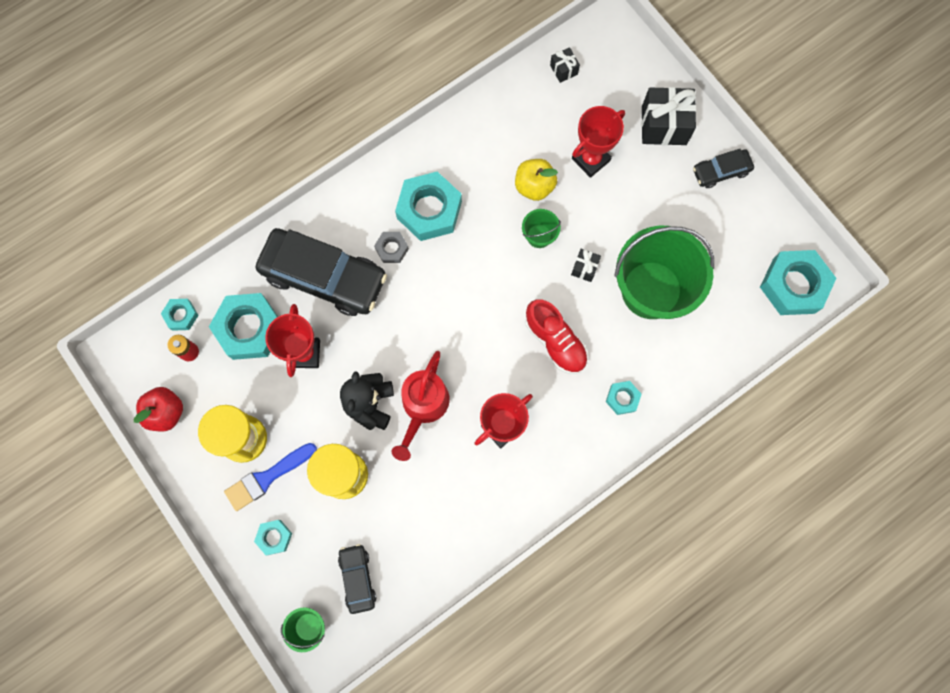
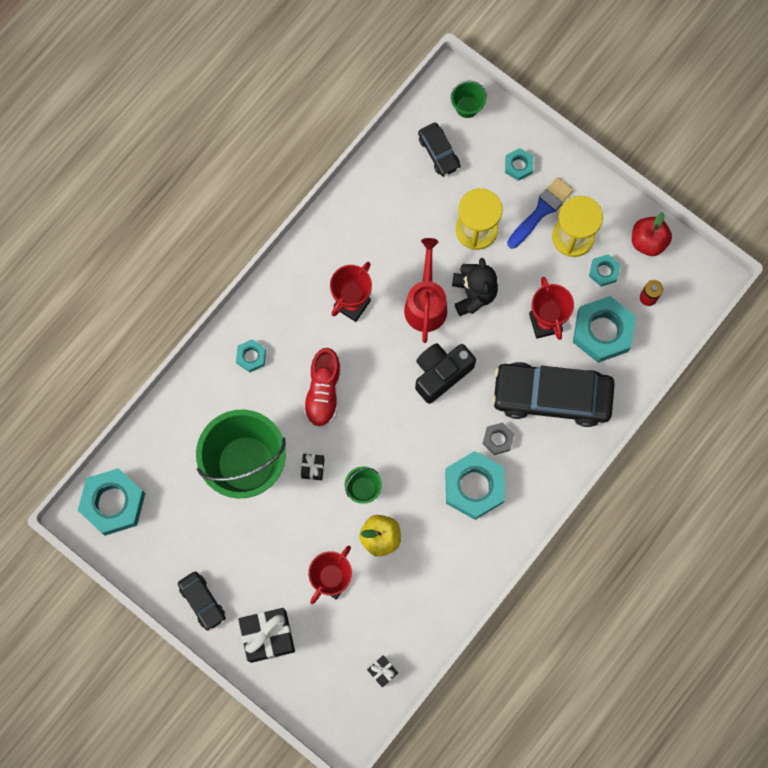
camera: 165 degrees right, 0 degrees up
(181, 315) = (668, 327): turquoise nut -> turquoise nut (603, 271)
(429, 329) = (441, 373): none -> black camera
(555, 341) = (323, 392): red shoe -> red shoe turned 120 degrees counterclockwise
(721, 171) = (202, 601): black car -> black car turned 90 degrees clockwise

